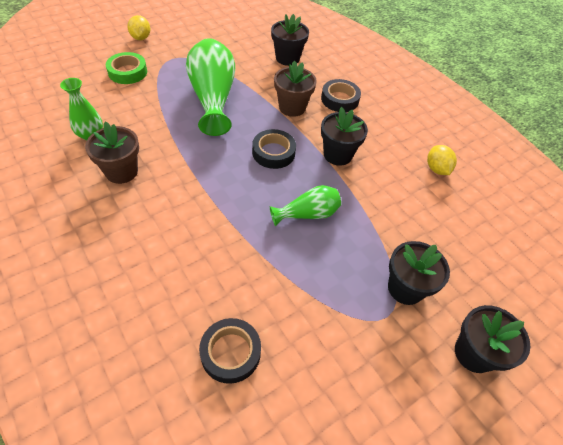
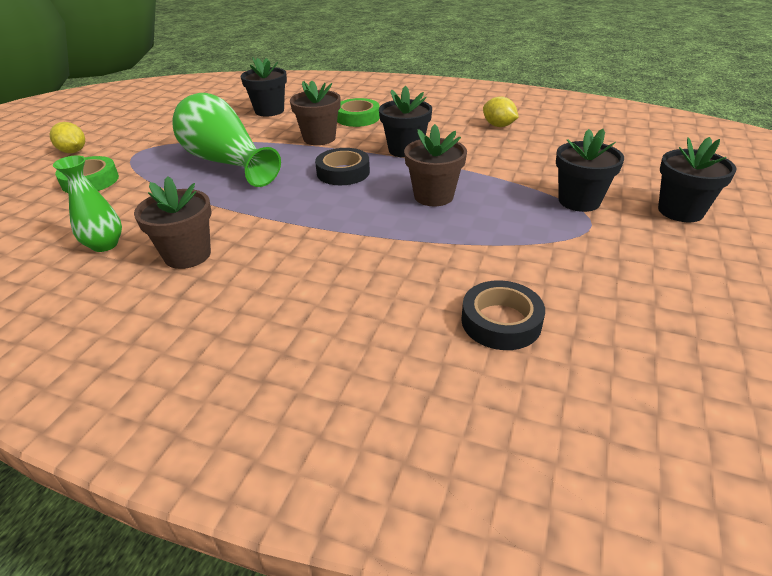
camera: 30 degrees left, 15 degrees down
(308, 214) = (433, 196): green vase -> brown flower pot
(340, 99) = (357, 118): black tape -> green tape

